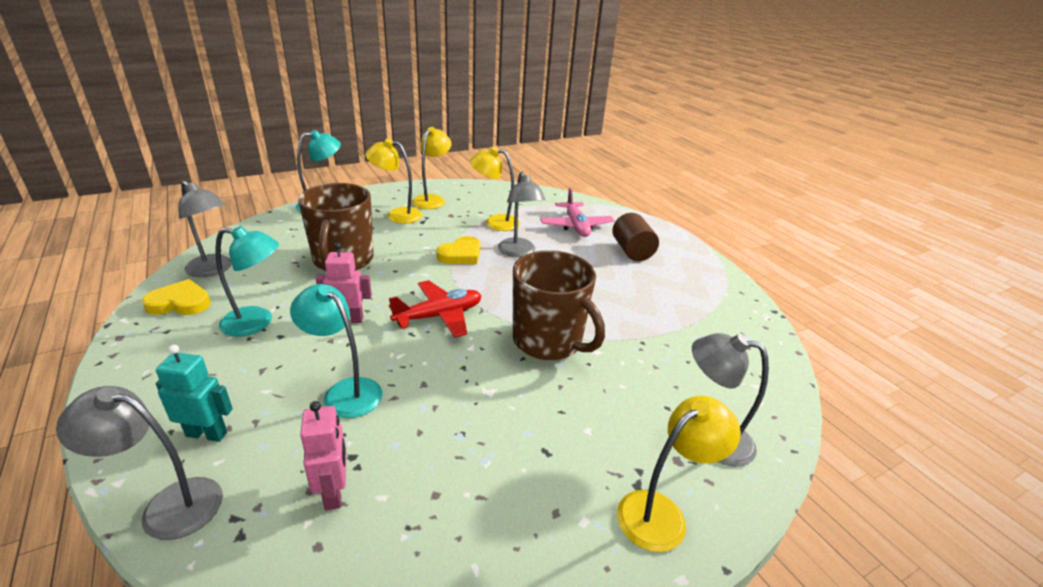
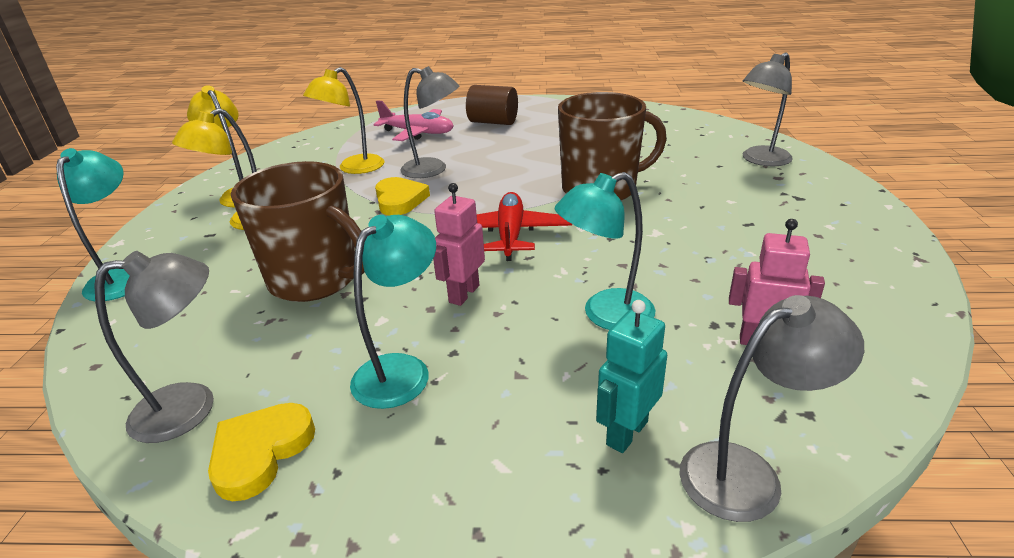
camera: 55 degrees left, 0 degrees up
(168, 505) = (747, 473): grey lamp -> grey lamp turned 150 degrees counterclockwise
(662, 513) = (828, 196): yellow lamp -> none

